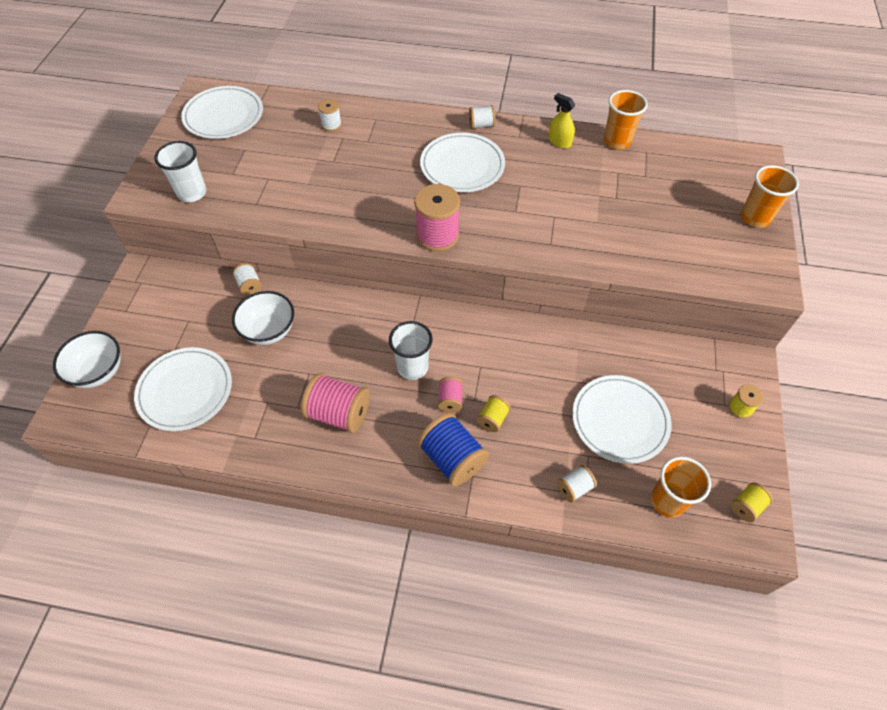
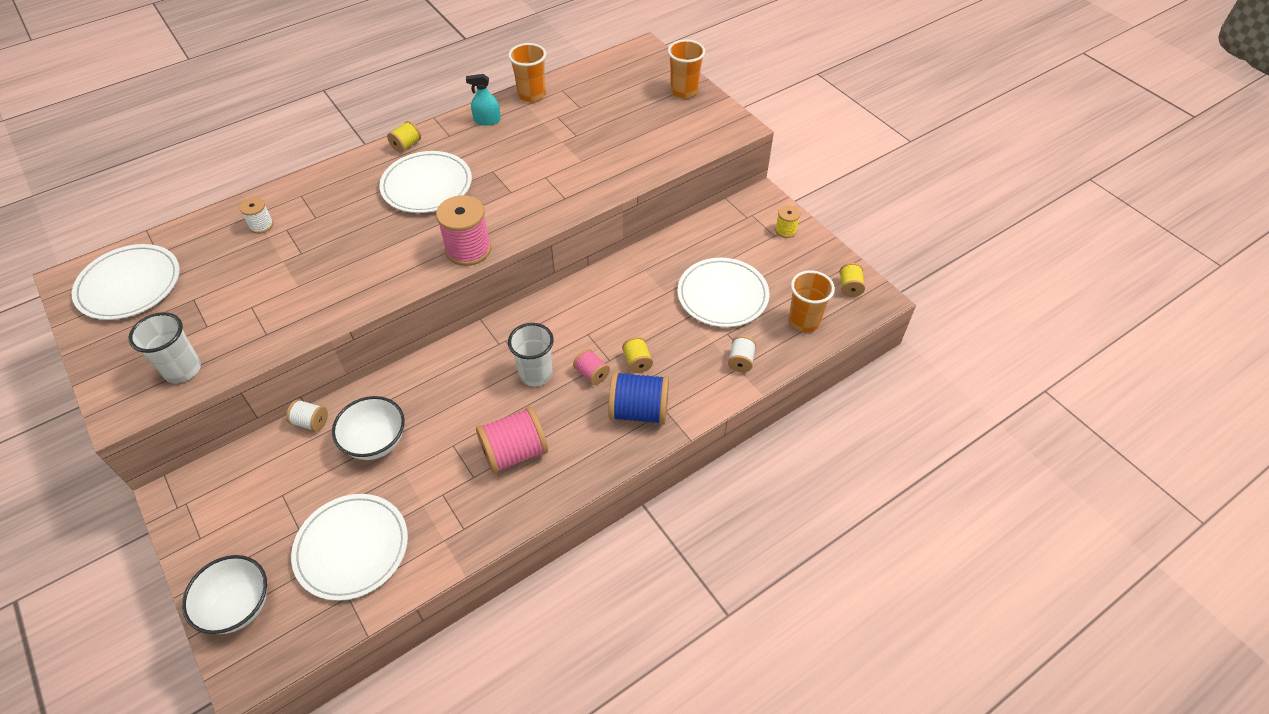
camera: 45 degrees left, 5 degrees down
(481, 125) = (406, 145): white spool -> yellow spool
(559, 142) = (487, 120): yellow spray bottle -> turquoise spray bottle

